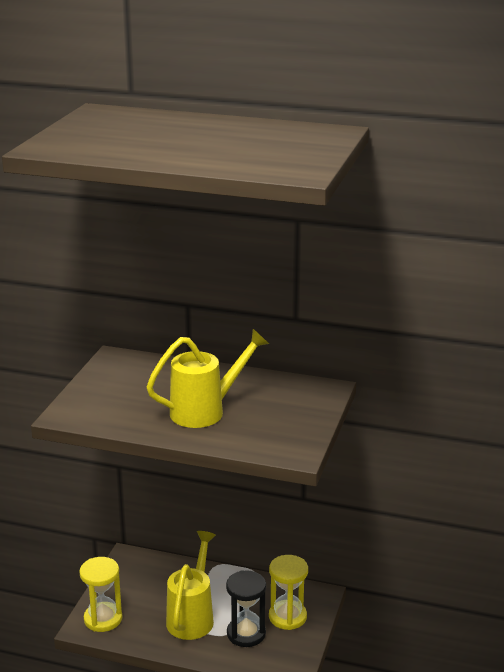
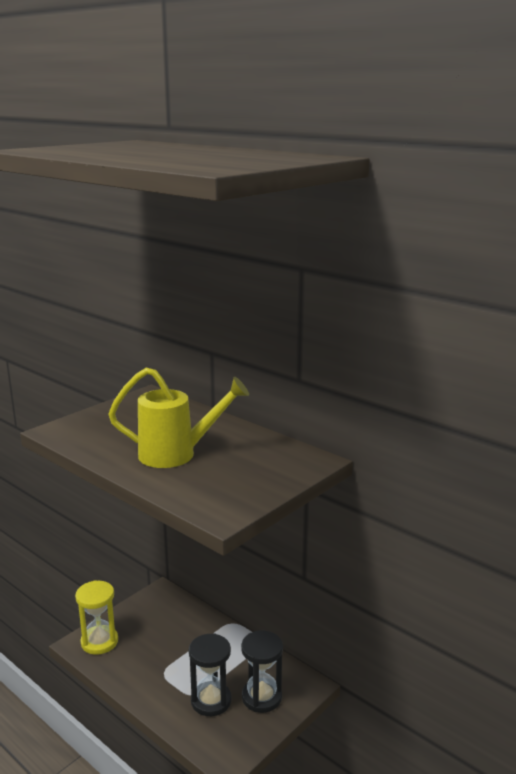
camera: 25 degrees right, 5 degrees down
(192, 616) = (175, 666): yellow watering can -> none
(287, 617) = (261, 697): yellow hourglass -> black hourglass

